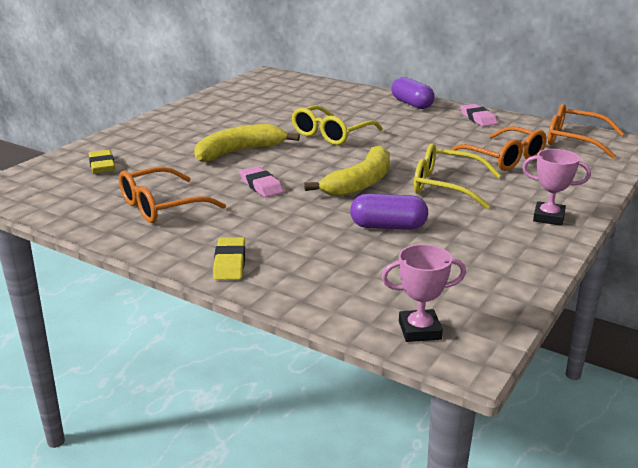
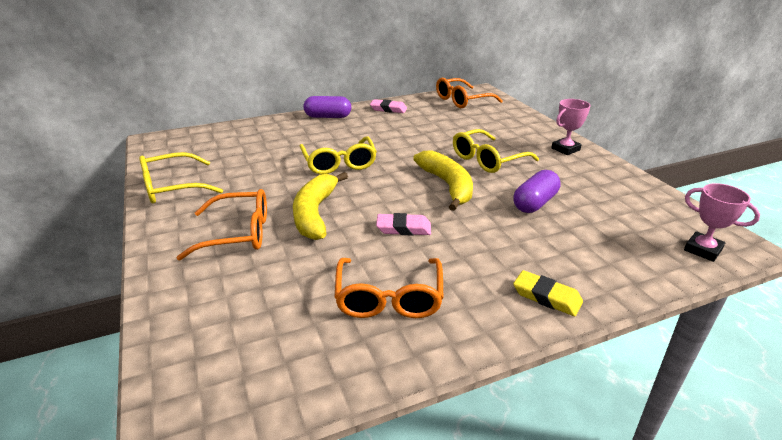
camera: 55 degrees left, 5 degrees up
(102, 165) = (232, 306): yellow eraser -> none
(212, 102) = (172, 187): none -> yellow glasses
(419, 330) = (702, 250): pink trophy -> pink trophy turned 75 degrees counterclockwise
(503, 158) = (464, 127): orange glasses -> orange glasses (238, 233)

